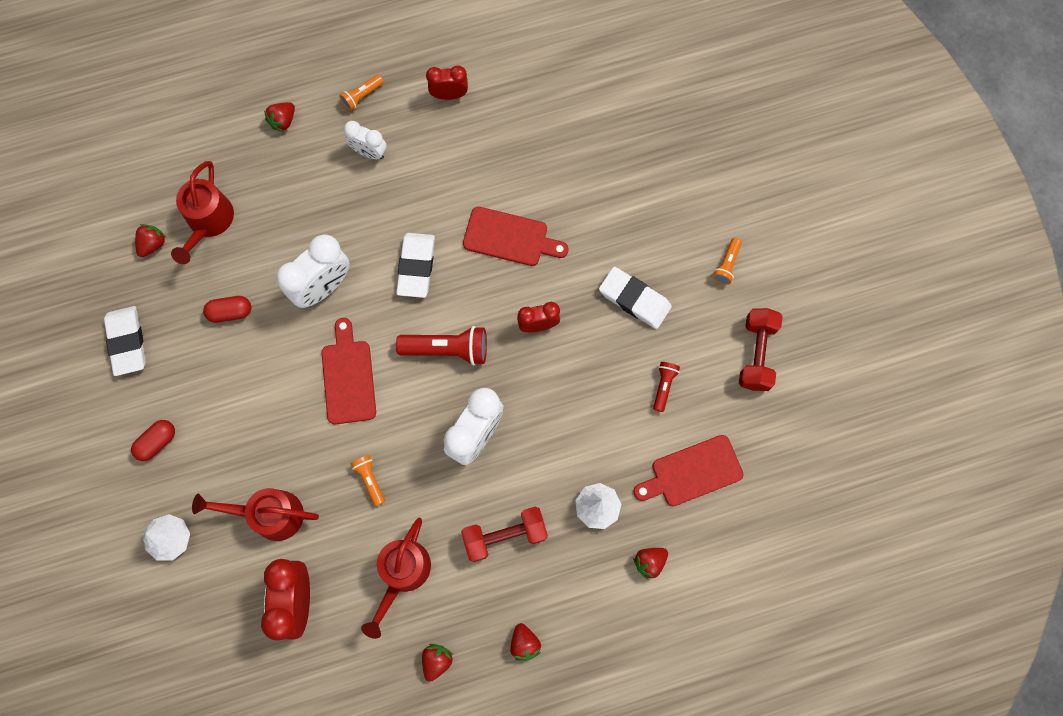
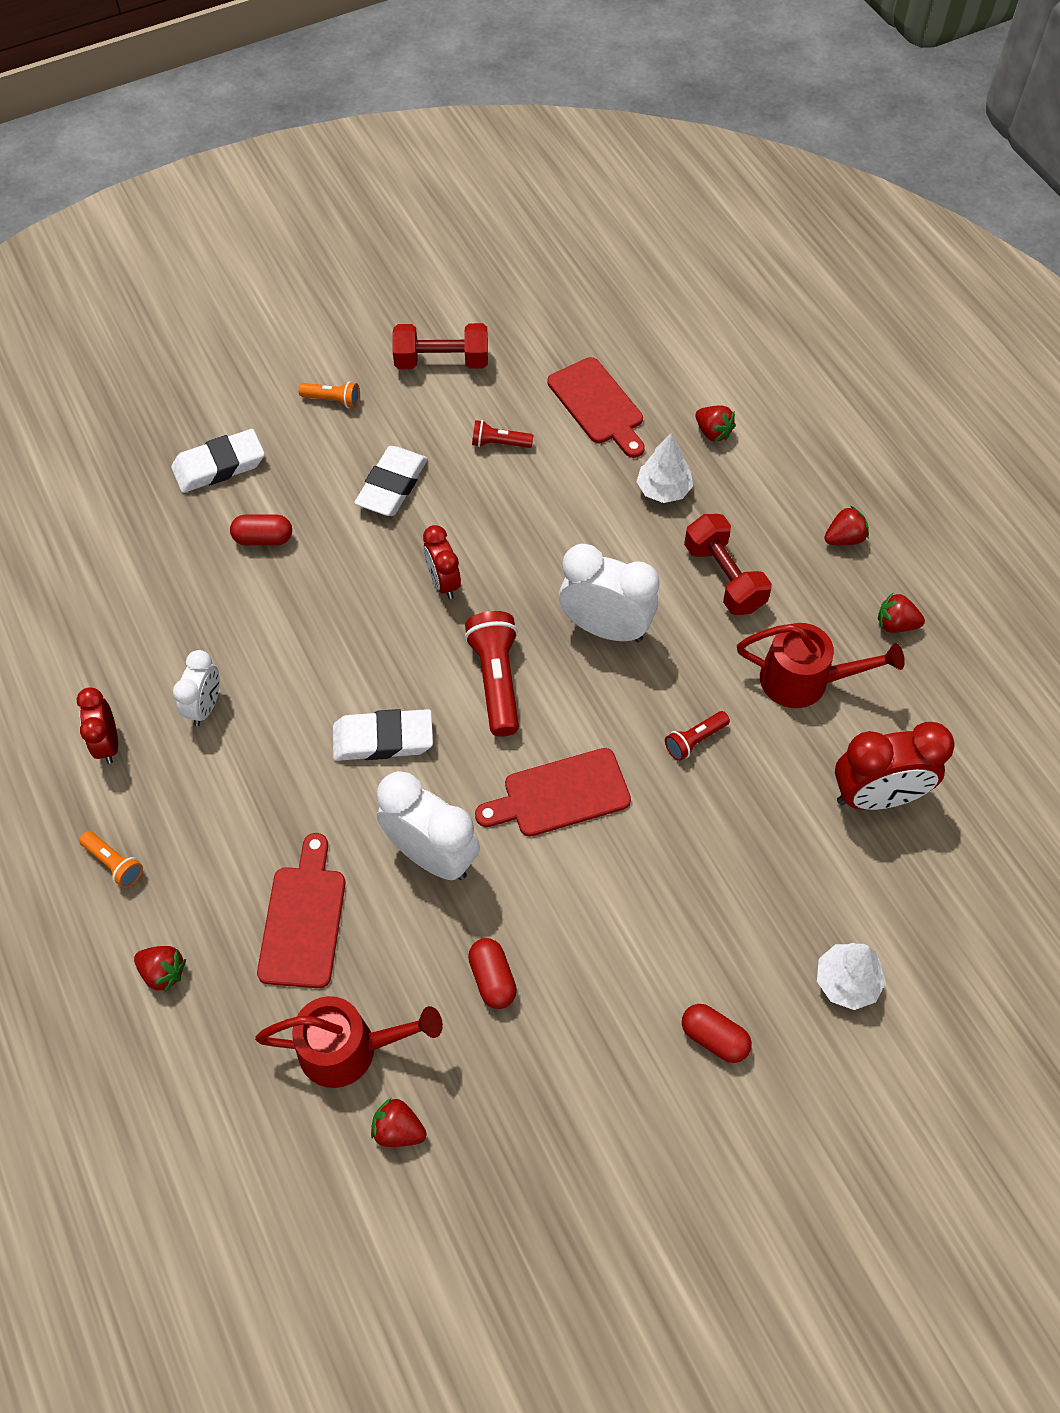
camera: 100 degrees left, 15 degrees down
(127, 342) = (569, 1127): white eraser -> white eraser (219, 466)
(269, 514) = (775, 856): red watering can -> none
(369, 152) = (209, 835): white clock -> white clock (205, 706)
(370, 479) = (695, 740): orange flashlight -> red flashlight
(510, 237) = (325, 633): red cutting board -> red cutting board (303, 920)
(600, 203) = (263, 538): none -> red capsule

